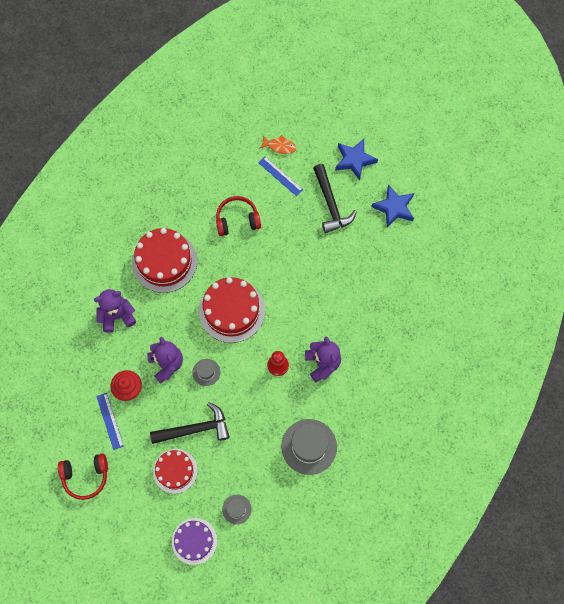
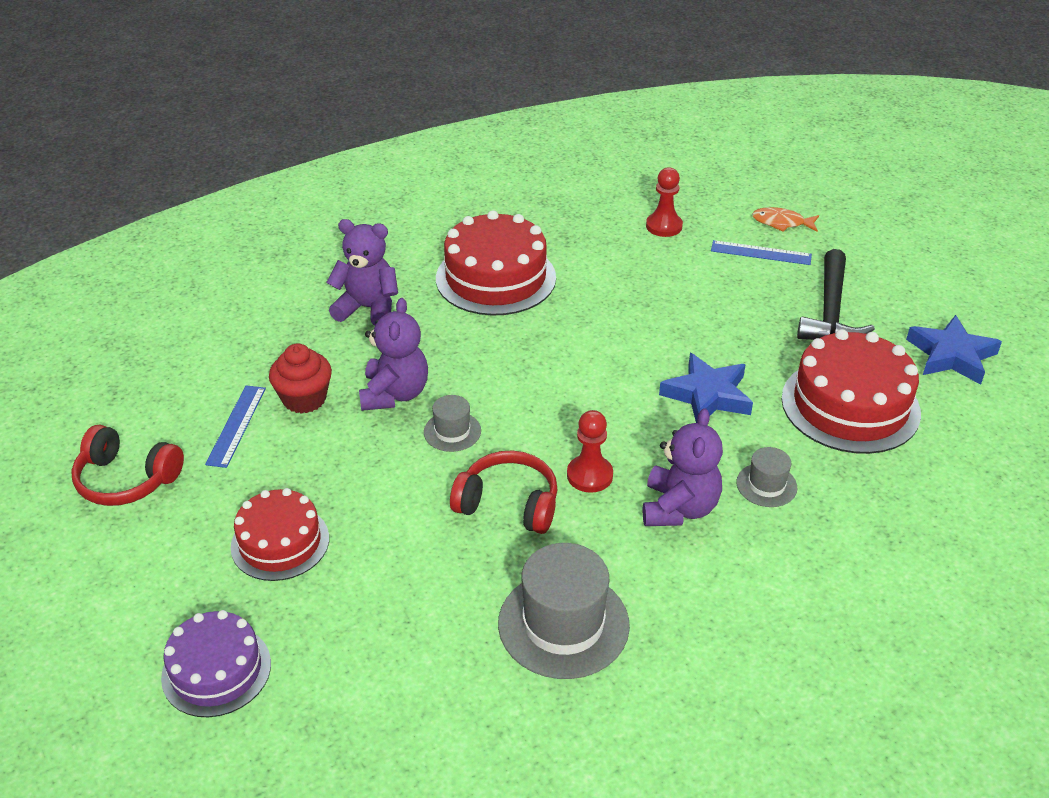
camera: 30 degrees right, 30 degrees down
(195, 429) = (368, 499): black hammer -> none
(224, 179) = (664, 226): none -> red pawn
(231, 310) = (560, 372): red cake -> red cake (850, 405)
(236, 509) = (341, 658): grey hat -> grey hat (766, 485)
(237, 220) = (652, 275): red headphones -> red headphones (508, 504)
(279, 146) = (781, 223): orange fish -> orange fish turned 150 degrees clockwise
(280, 176) = (761, 253): blue ruler -> blue ruler turned 60 degrees counterclockwise
(354, 160) = (906, 277): blue star -> blue star (707, 395)

